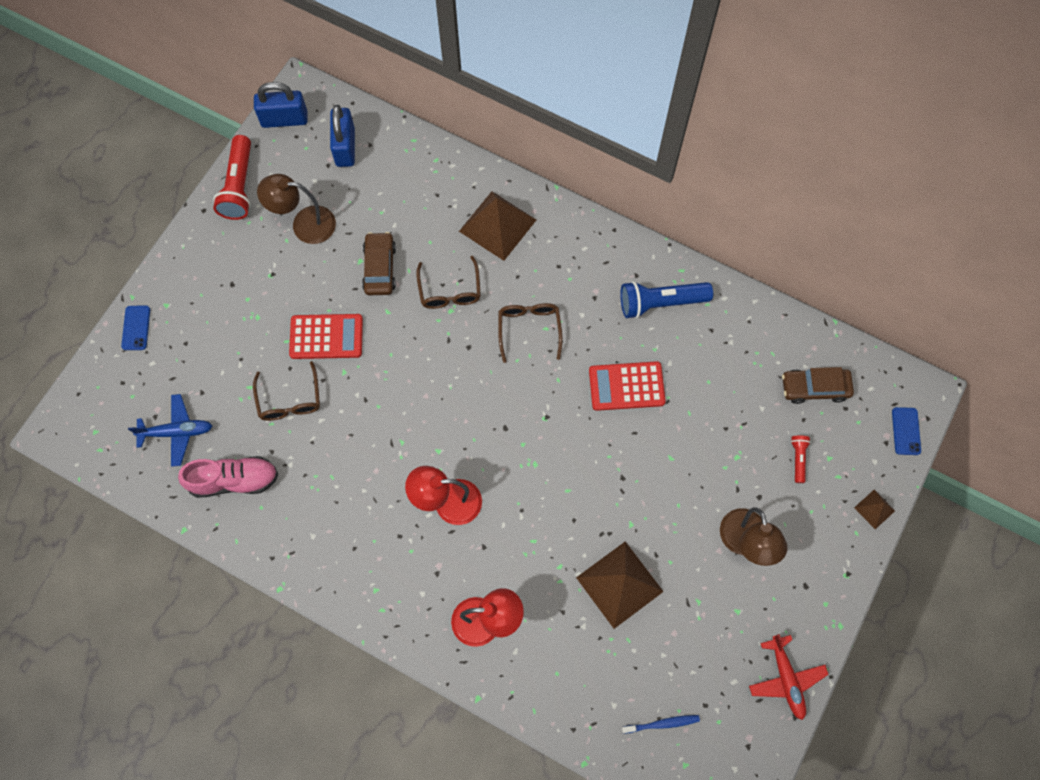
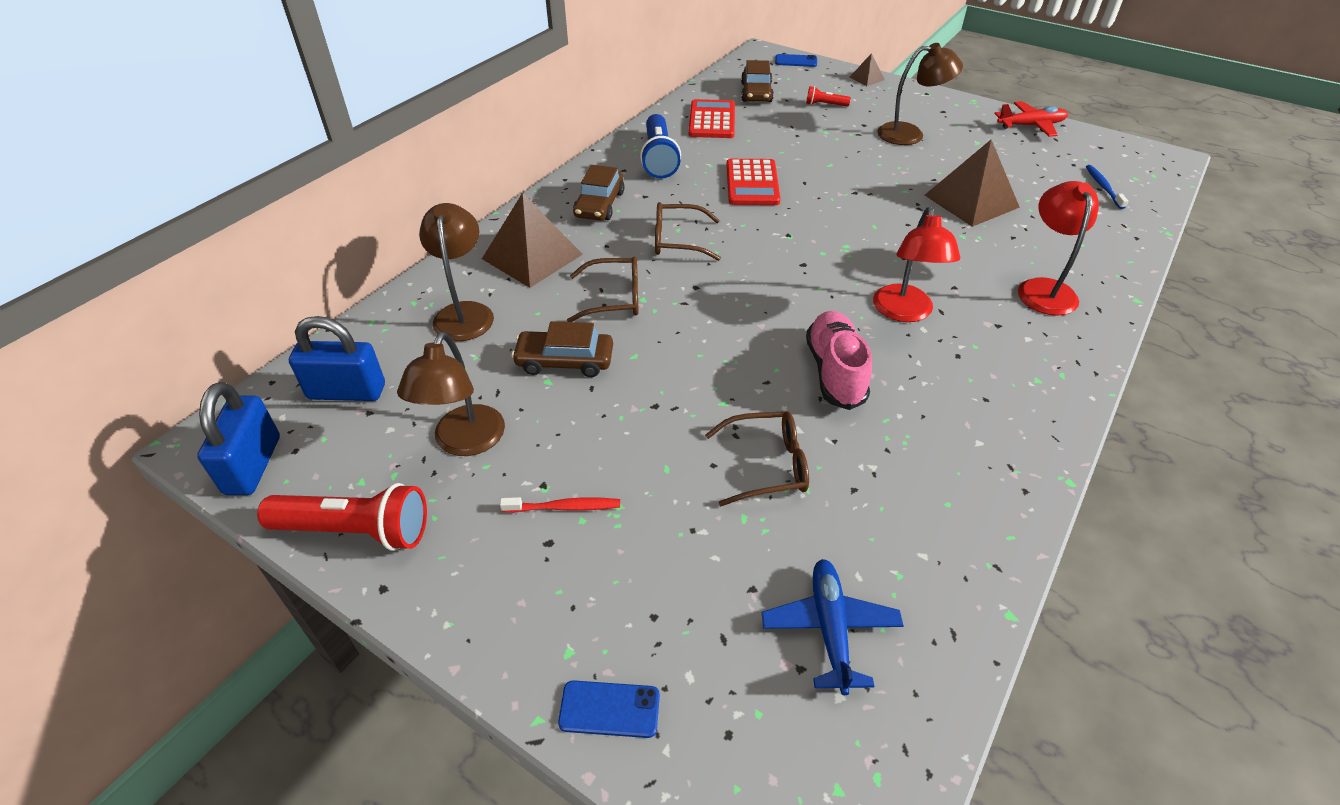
camera: 85 degrees left, 25 degrees down
(234, 480) = (909, 539): pink shoe -> pink shoe (835, 372)
(256, 288) = (564, 507): none -> red toothbrush
(326, 337) = (665, 420): red calculator -> red calculator (712, 120)
(426, 195) = (464, 313): none -> brown lamp
(576, 263) = (599, 204): none -> brown car

